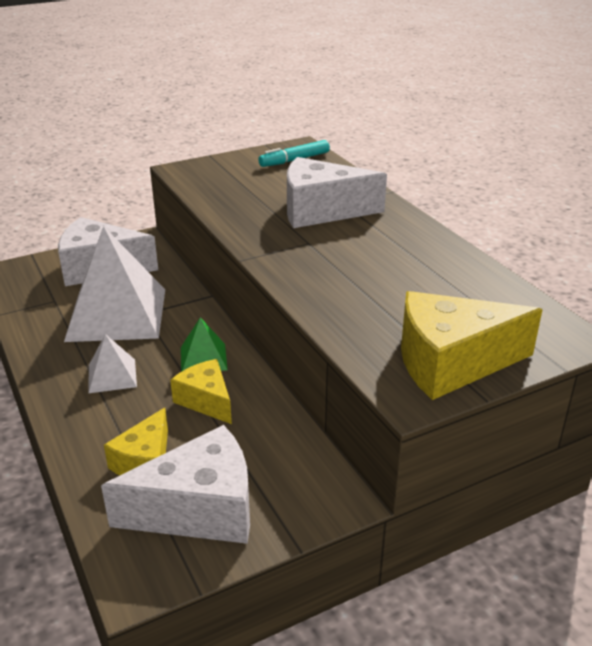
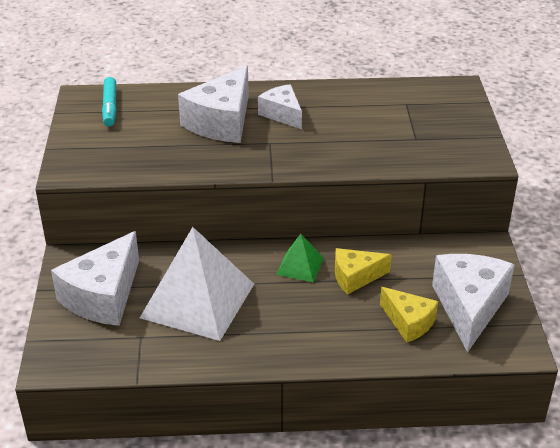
camera: 65 degrees left, 5 degrees up
(112, 375) = (291, 320): white pyramid -> none
(368, 236) = (282, 114): none -> white cheese
(451, 363) = (461, 135): yellow cheese -> none

